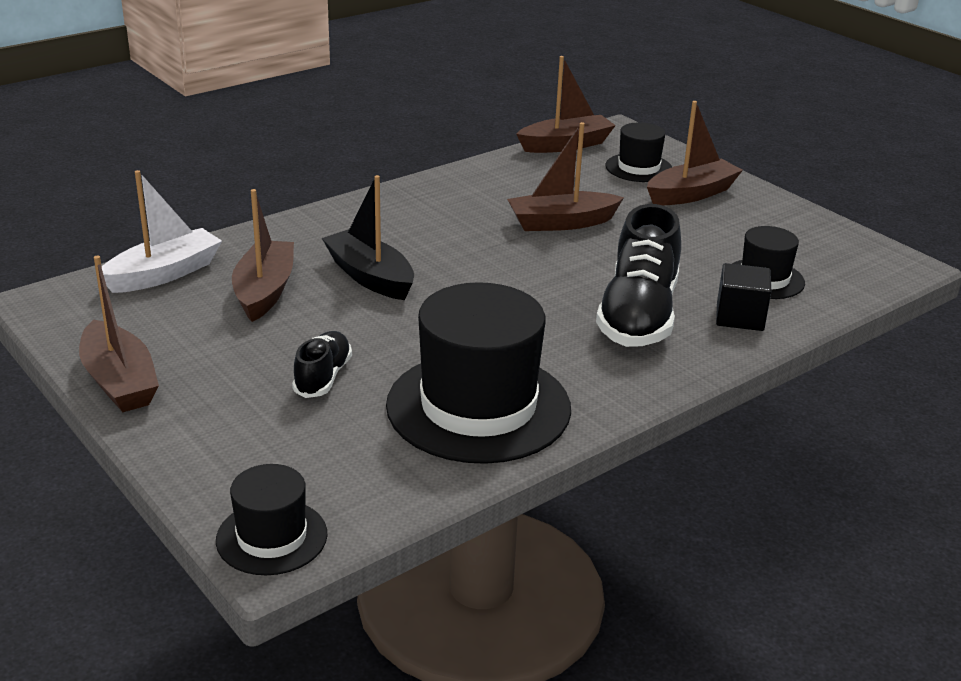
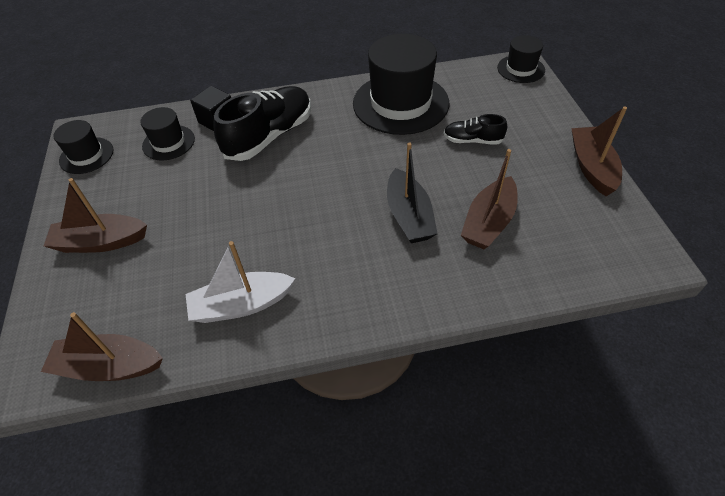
camera: 150 degrees left, 20 degrees up
(164, 274) = (562, 265): white boat -> white boat (241, 305)
(323, 377) = (472, 140): black shoe -> black shoe turned 60 degrees clockwise
(561, 223) = (232, 236): brown boat -> none
(638, 168) = (93, 296): black hat -> black hat (86, 155)

